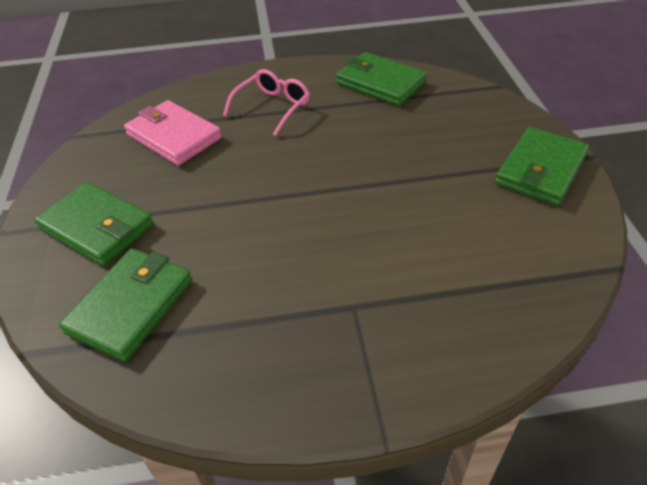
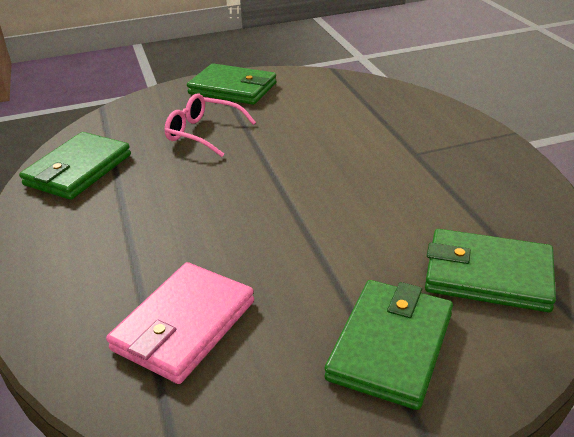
camera: 100 degrees left, 10 degrees down
(272, 107) = (118, 243): pink glasses -> pink glasses (203, 133)

